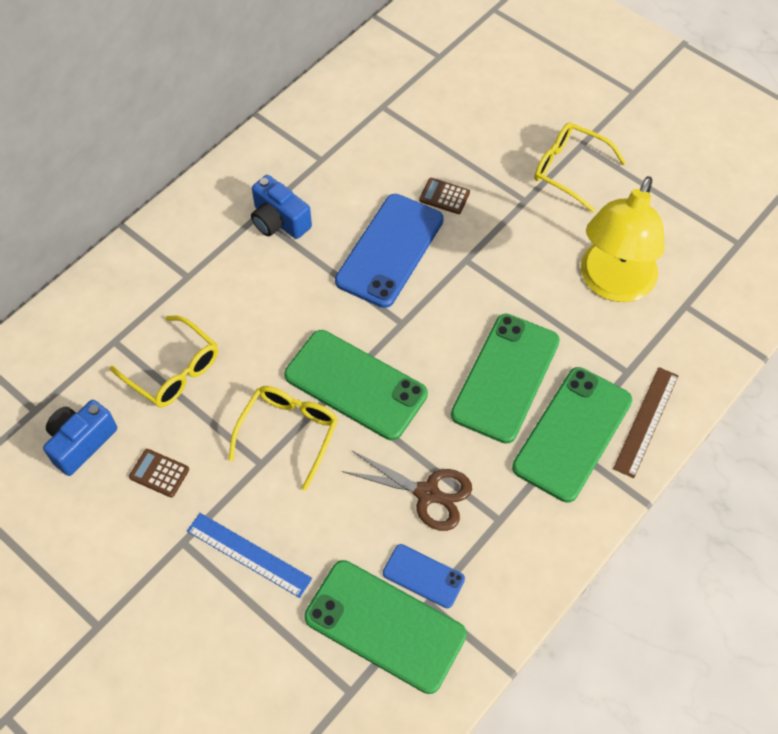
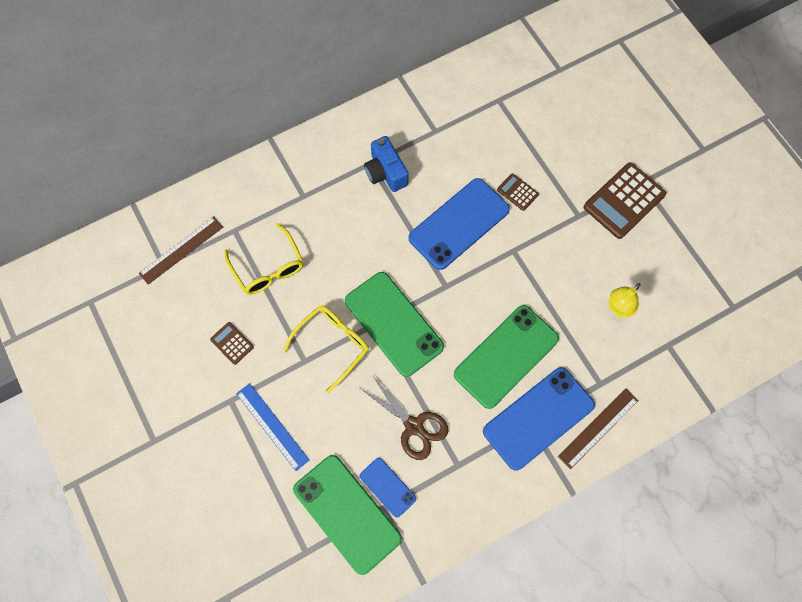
camera: 20 degrees right, 10 degrees up
(52, 385) = (181, 250): none -> brown ruler
(81, 442) = (186, 301): blue camera -> none
(569, 170) = (624, 201): yellow glasses -> brown calculator
(572, 434) = (538, 418): green phone -> blue phone
(612, 284) = (618, 308): yellow lamp -> yellow lamp, size x0.48

